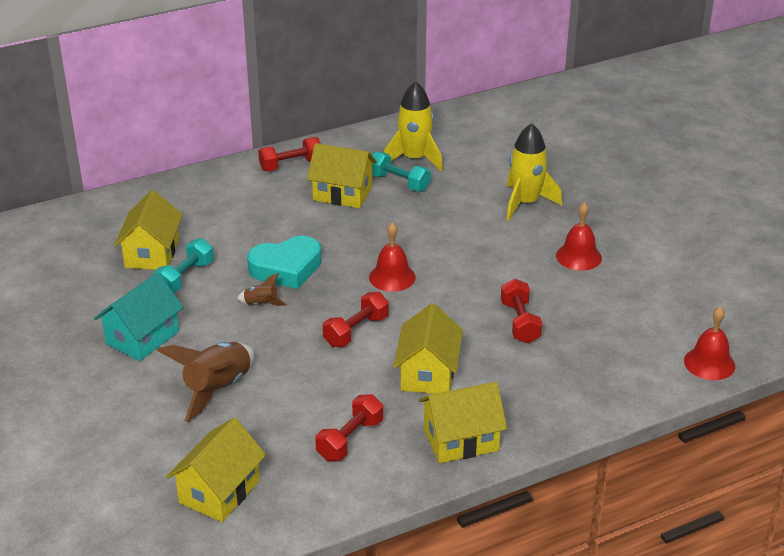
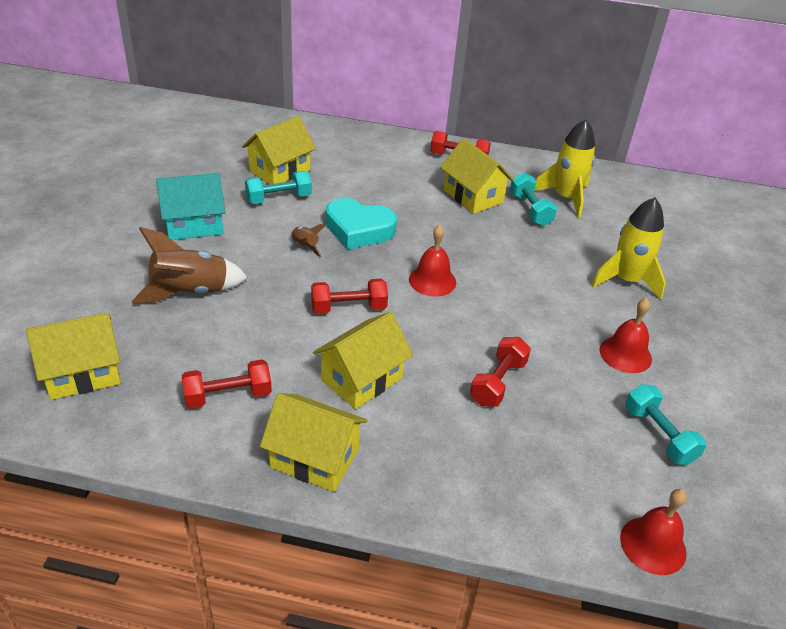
camera: 35 degrees right, 5 degrees up
(650, 297) = (659, 435): none -> turquoise dumbbell

